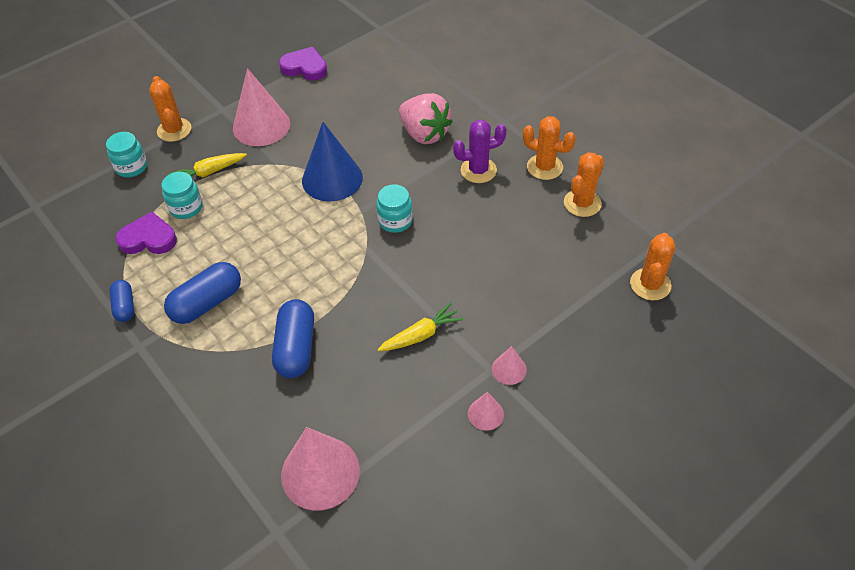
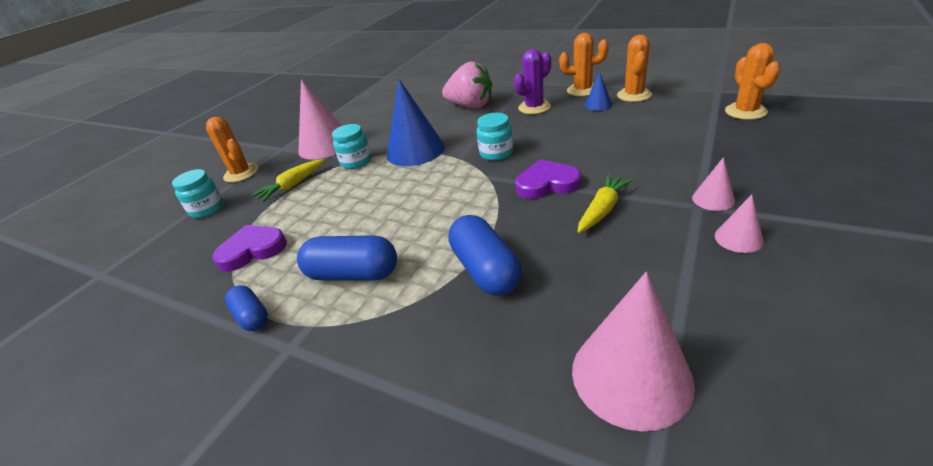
camera: 20 degrees left, 15 degrees down
(186, 208) = (283, 214): turquoise jar -> turquoise jar (356, 162)
(207, 303) = (353, 274): blue capsule -> blue capsule turned 75 degrees clockwise
(305, 67) = (341, 108): purple heart -> purple heart (547, 184)
(537, 199) = (598, 105): none -> blue cone

